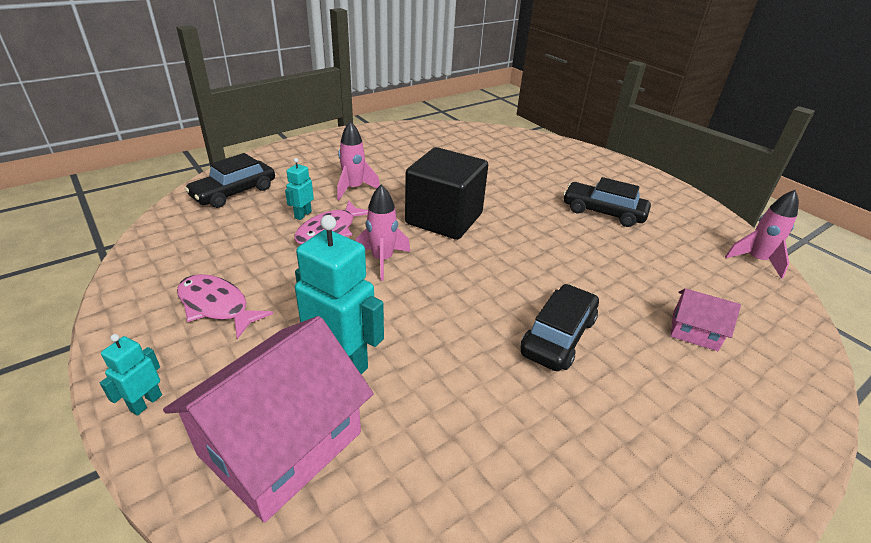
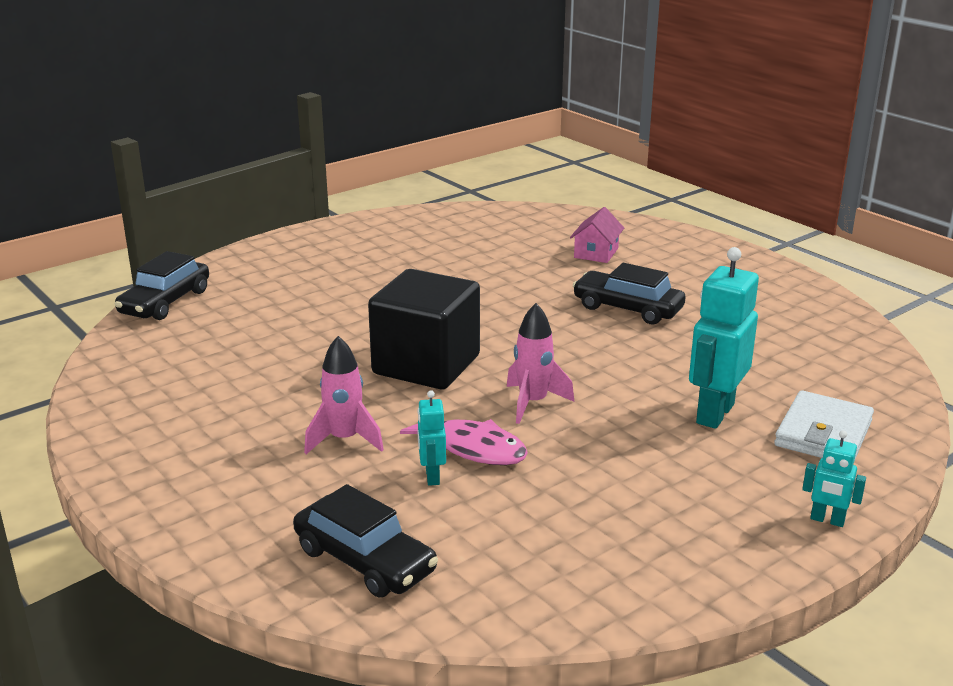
camera: 90 degrees left, 10 degrees down
(216, 306) = (665, 510): pink fish -> none
(281, 443) = (823, 433): pink house -> white wallet
(303, 215) = (432, 476): turquoise robot -> turquoise robot turned 60 degrees clockwise
(603, 212) = (396, 269): black car -> black car (165, 302)
(756, 260) = (479, 213): pink rocket -> none

